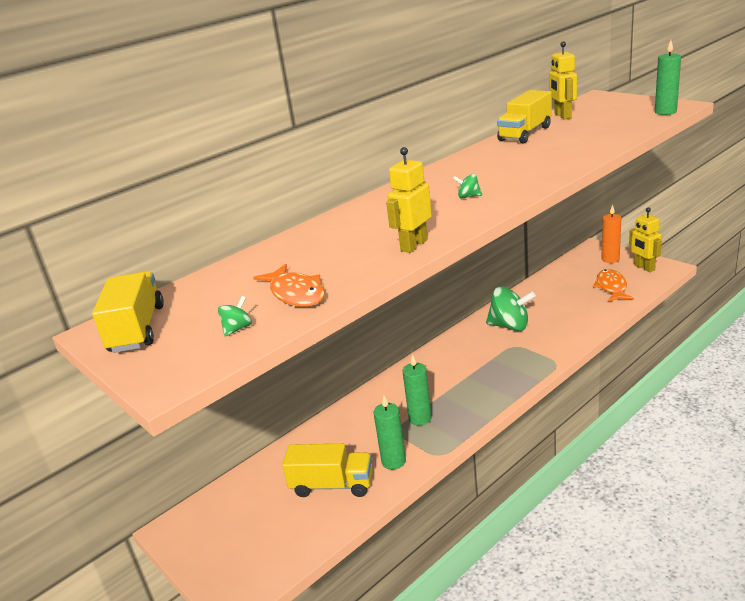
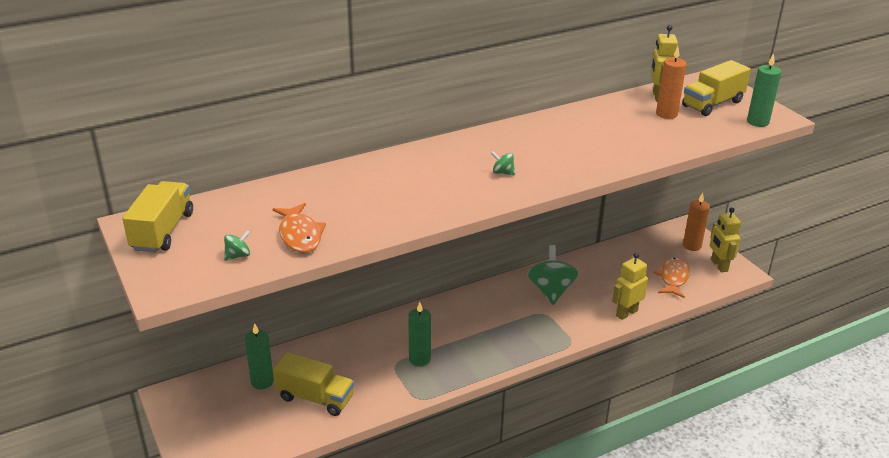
camera: 10 degrees right, 5 degrees up
(393, 461) = (377, 392): green candle -> green candle (262, 382)
(413, 245) = (422, 214): yellow robot -> yellow robot (626, 313)
(510, 326) = (551, 291): green spinning top -> green spinning top turned 120 degrees counterclockwise
(525, 134) = (606, 109): yellow truck -> yellow truck (712, 104)
(581, 125) = (666, 114): none -> orange candle

